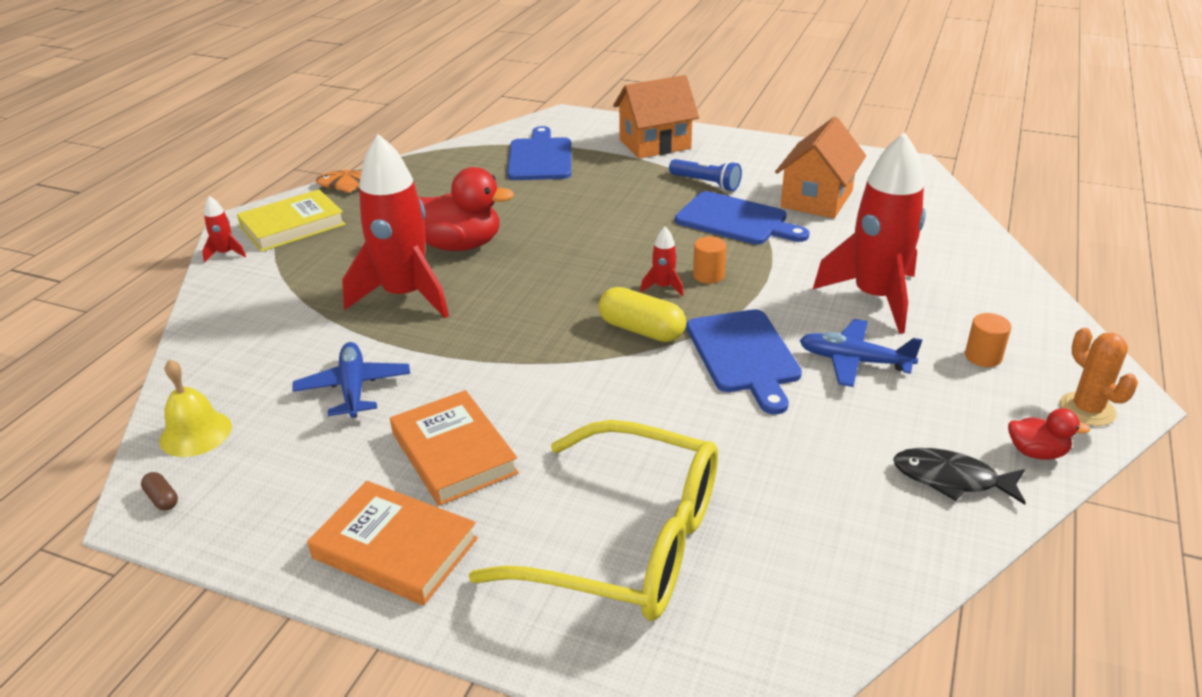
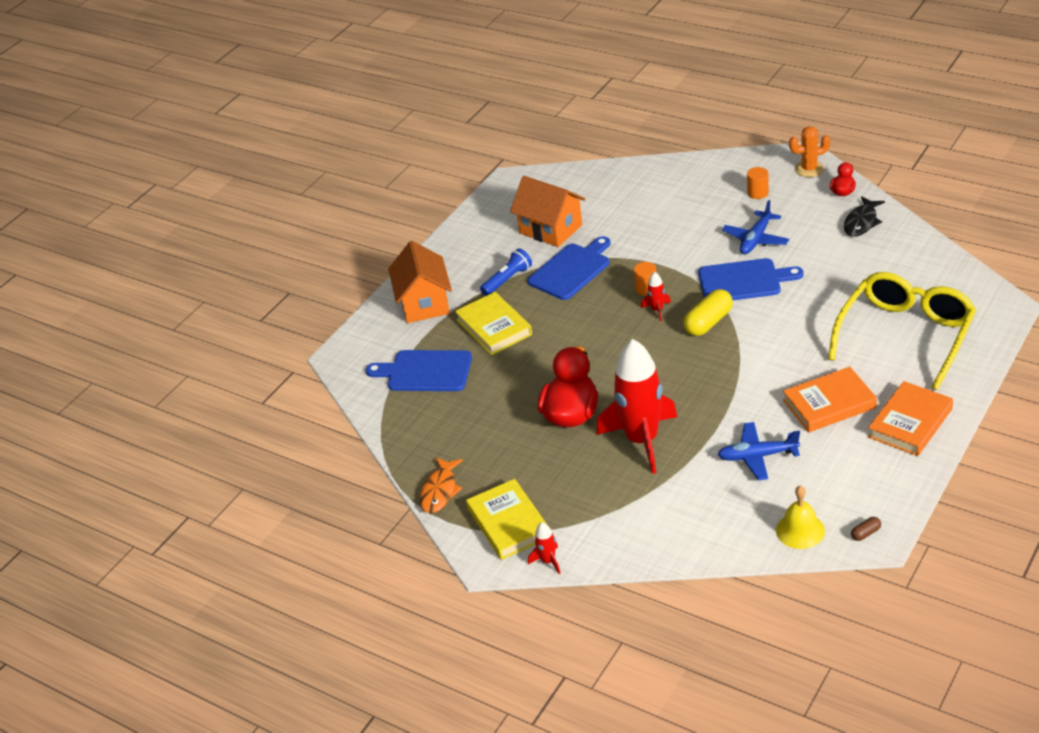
camera: 75 degrees left, 5 degrees up
(617, 185) = (494, 327): none -> yellow book
(875, 298) = (688, 222): red rocket -> none

